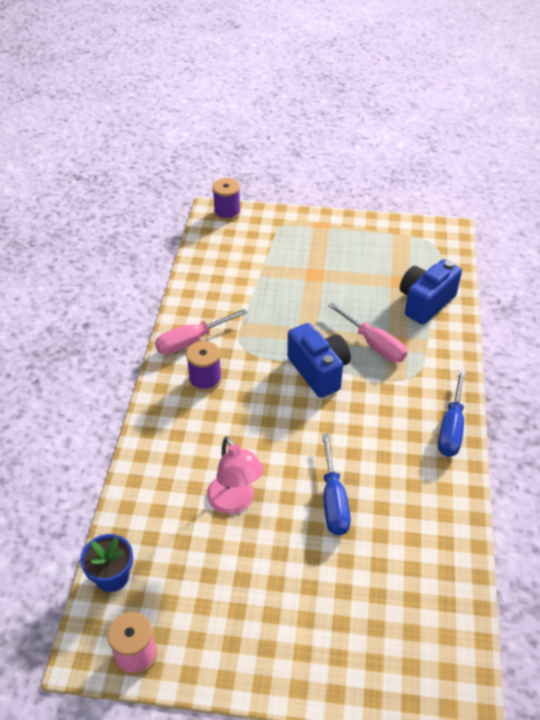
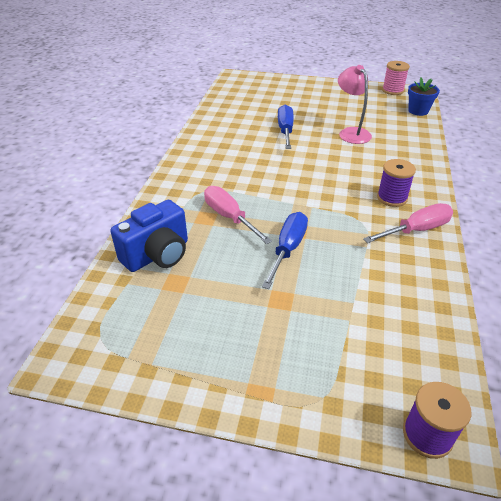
camera: 175 degrees left, 5 degrees down
(319, 371) = (287, 199): blue camera -> none
(451, 428) = (188, 159): blue screwdriver -> blue screwdriver (288, 249)

